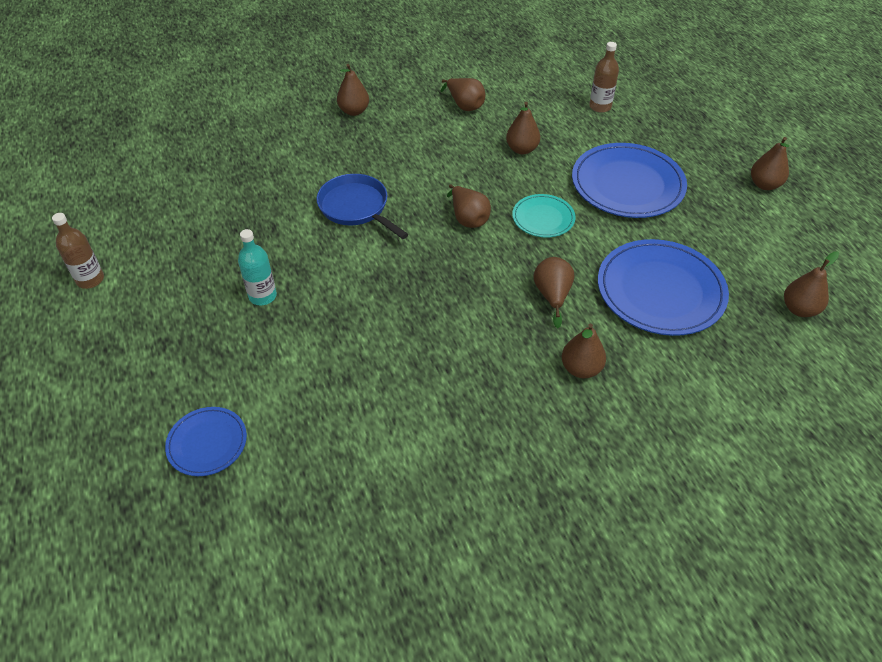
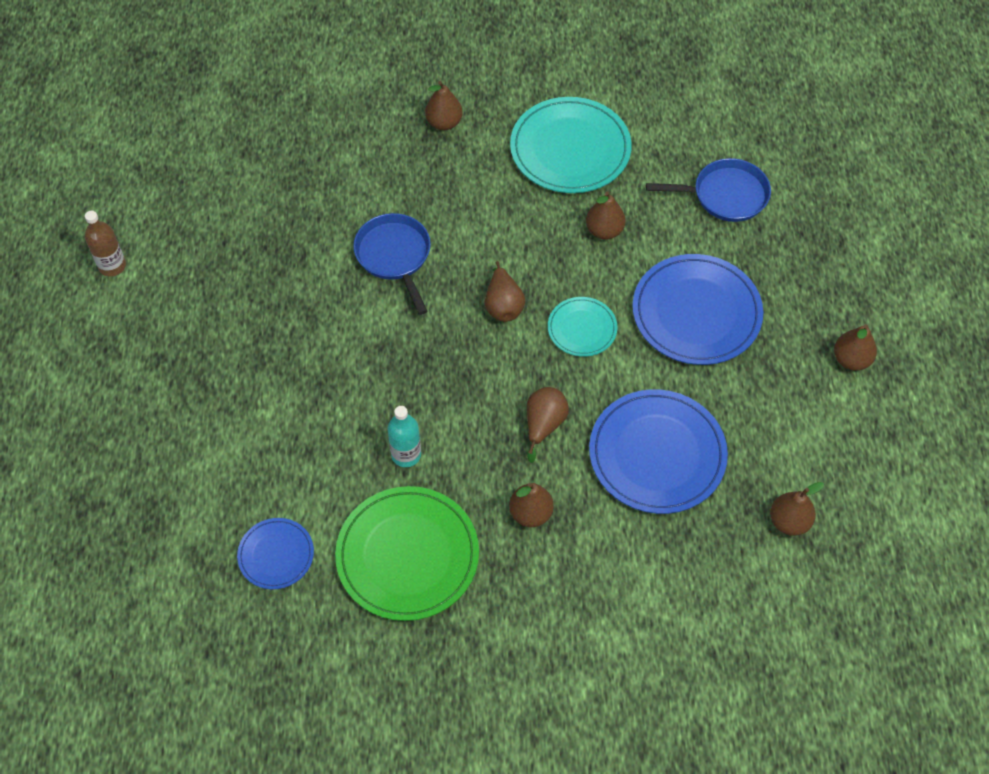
camera: 20 degrees right, 10 degrees up
(207, 443) = (165, 475): blue plate -> blue plate (276, 555)
(262, 296) = (264, 335): turquoise bottle -> turquoise bottle (406, 454)
(464, 105) = (570, 149): brown pear -> turquoise plate
(486, 440) = (407, 555): none -> green plate
(600, 107) = (725, 195): brown bottle -> blue pan

